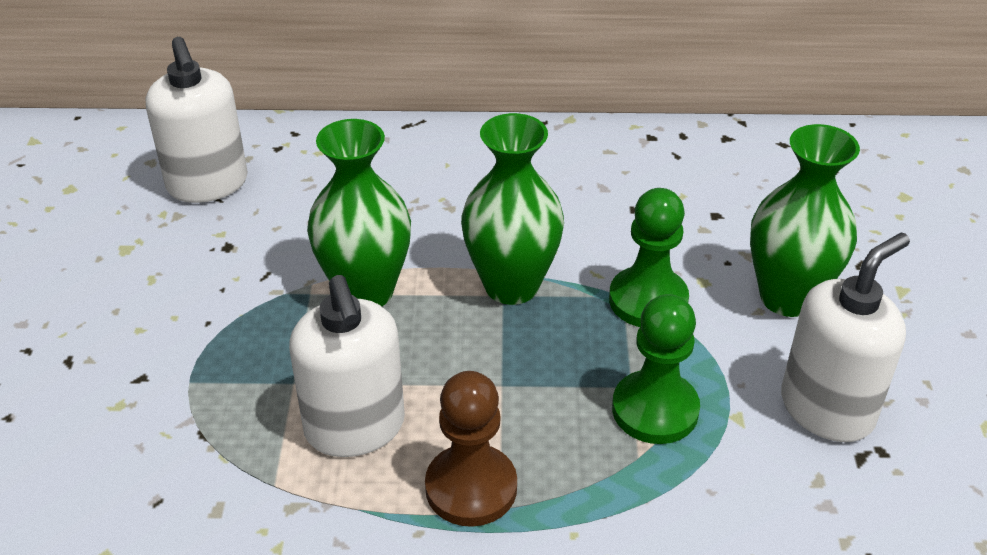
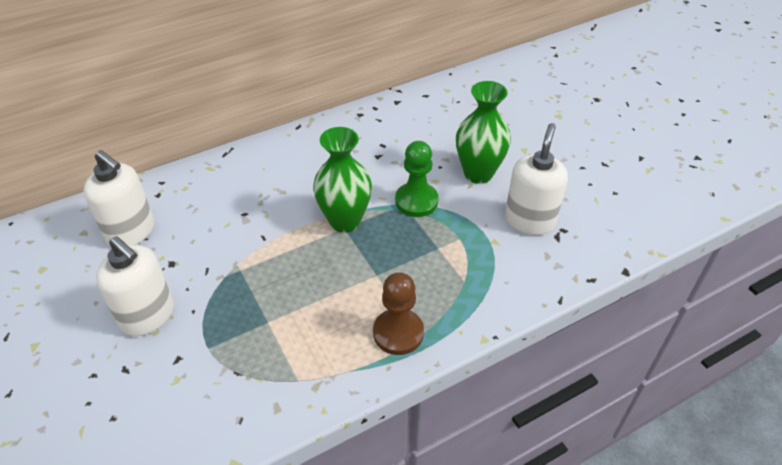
camera: 30 degrees left, 5 degrees up
(355, 428) = (318, 330): white soap dispenser -> white soap dispenser (148, 316)
(366, 291) = (270, 256): green vase -> none
(655, 410) = (456, 254): green pawn -> none

